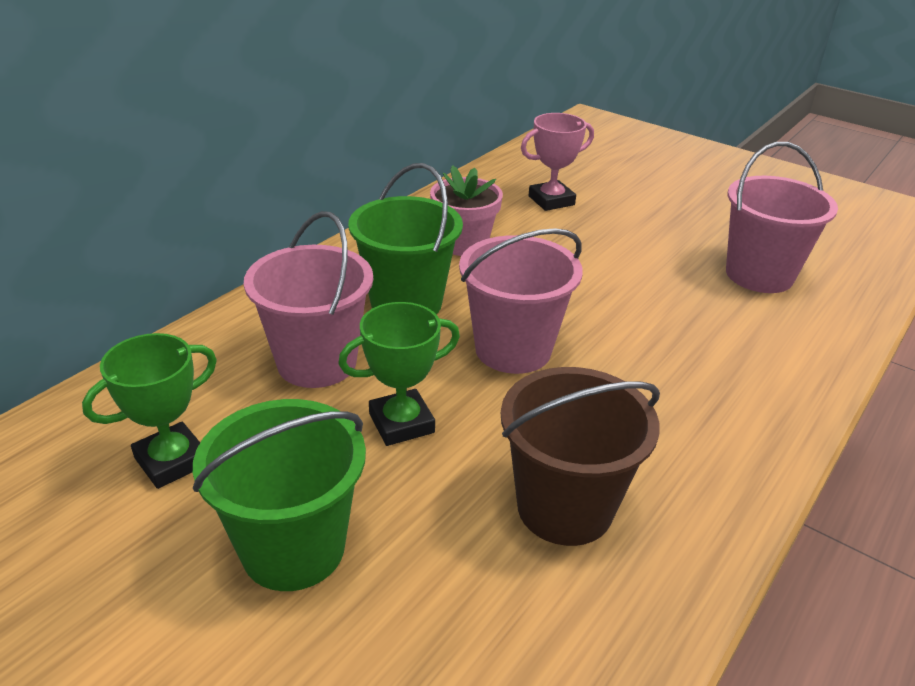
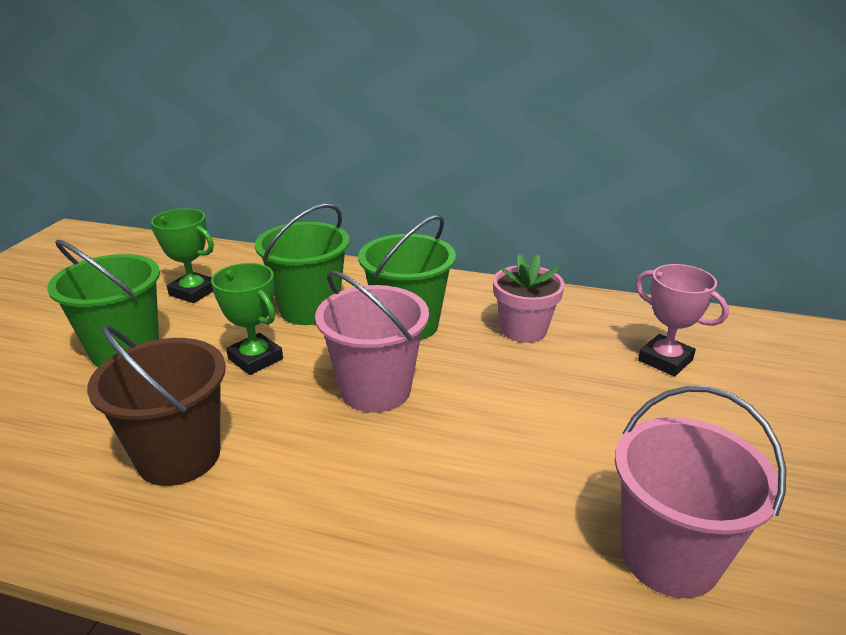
camera: 70 degrees right, 5 degrees down
(317, 362) = (309, 309): pink bucket -> green bucket

